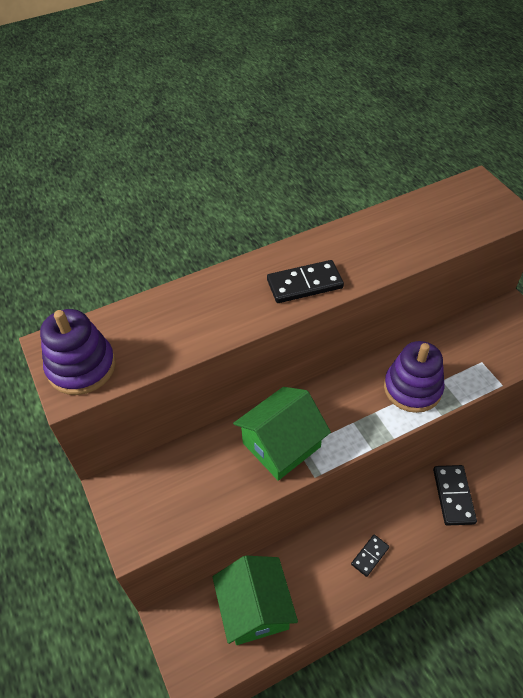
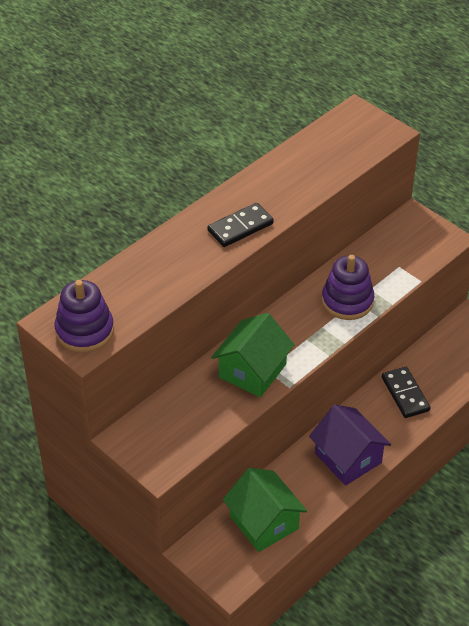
camera: 20 degrees left, 5 degrees down
(370, 556) = (348, 458): black domino -> purple house

